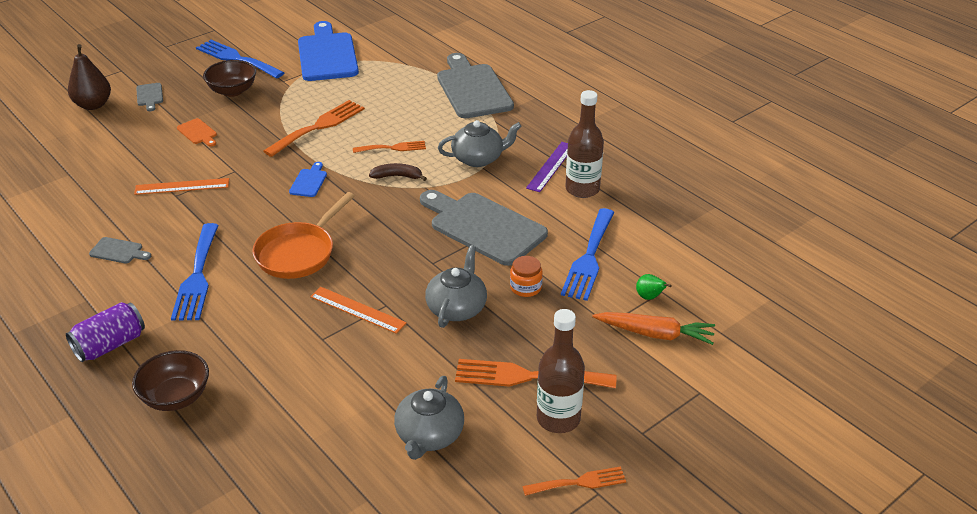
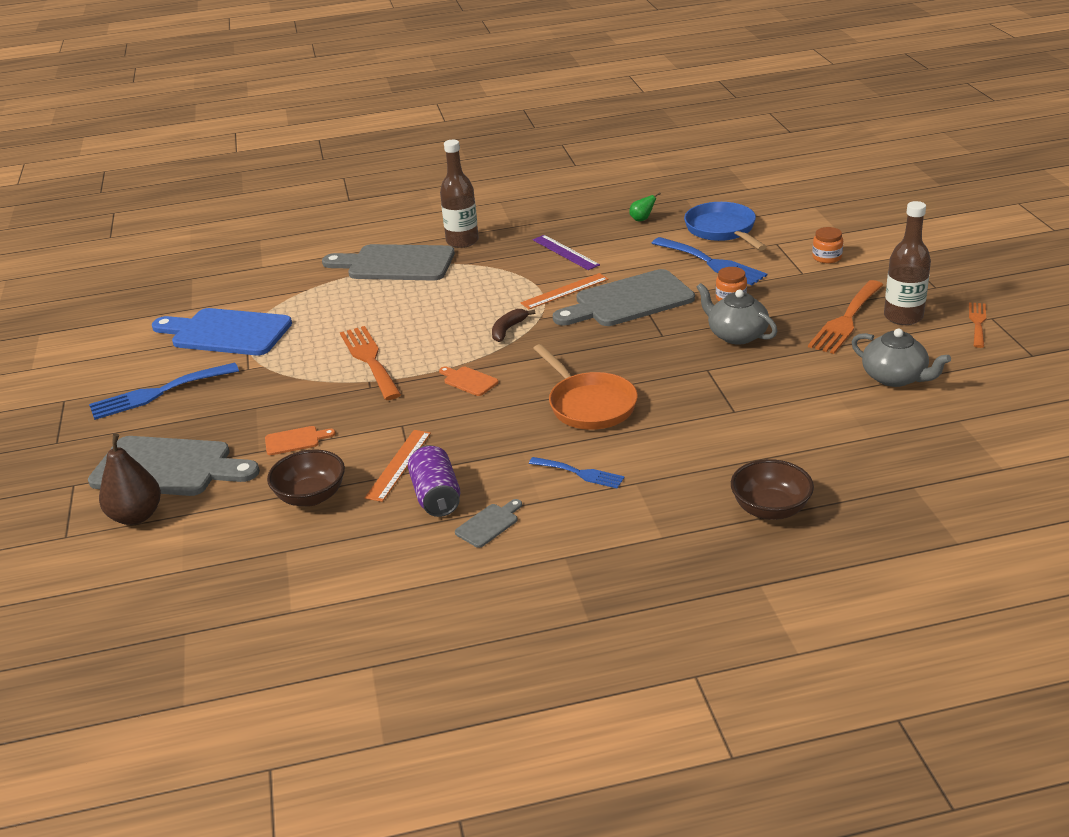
camera: 60 degrees left, 5 degrees down
(110, 345) = (659, 546): purple can -> purple can (436, 496)
(149, 96) = (168, 467): grey cutting board -> grey cutting board, size x2.35
(197, 276) = (580, 473): blue fork -> blue fork, size x0.59
(232, 91) = (230, 405): brown bowl -> brown bowl (311, 496)
(309, 181) = (468, 381): blue cutting board -> orange cutting board
(357, 310) = (704, 385): orange ruler -> orange ruler (565, 291)
(393, 148) = (455, 324): orange fork -> none
(478, 158) = (519, 283): grey teapot -> none
(582, 189) = (613, 246): brown bottle -> brown bottle (462, 241)
(649, 297) = (780, 250): green pear -> green pear (642, 219)
(655, 334) = (826, 257): orange carrot -> orange jar
(664, 248) = (722, 230): none -> blue pan

